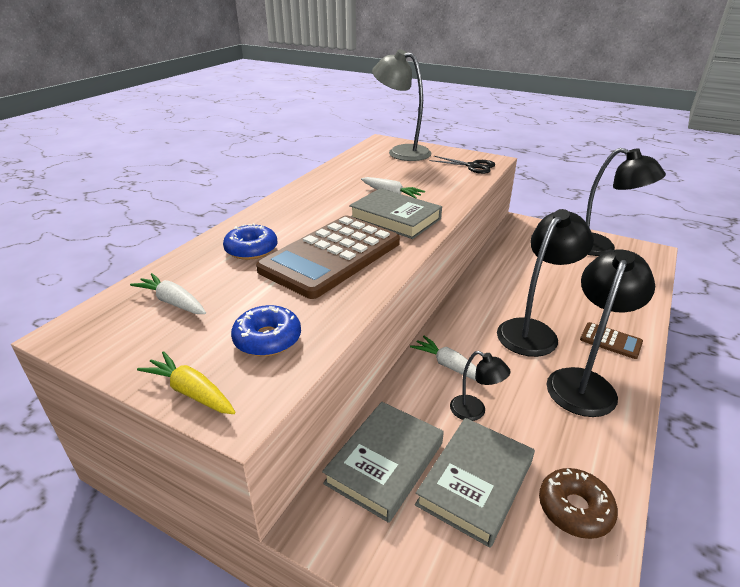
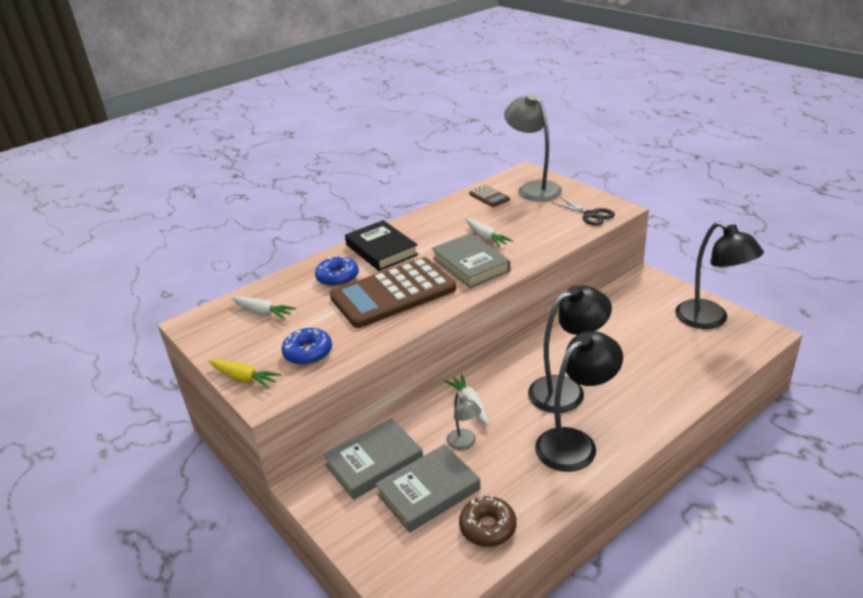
camera: 25 degrees right, 0 degrees up
(173, 302) = (262, 312): white carrot -> white carrot turned 150 degrees clockwise
(191, 392) = (244, 378): yellow carrot -> yellow carrot turned 150 degrees clockwise
(285, 217) = (381, 250): none -> black book
(474, 411) = (464, 443): black lamp -> grey lamp
(610, 341) = (632, 414): brown calculator -> brown calculator (489, 197)

